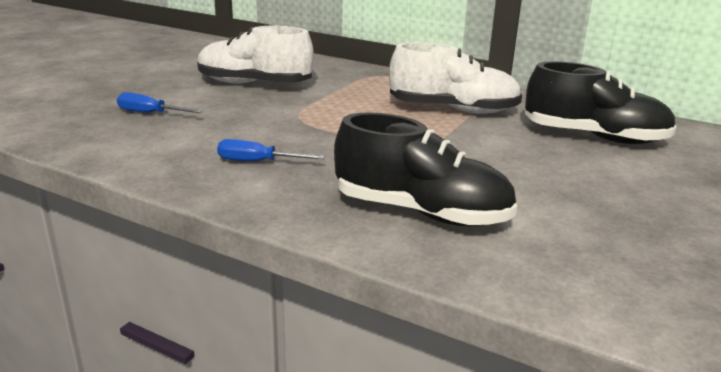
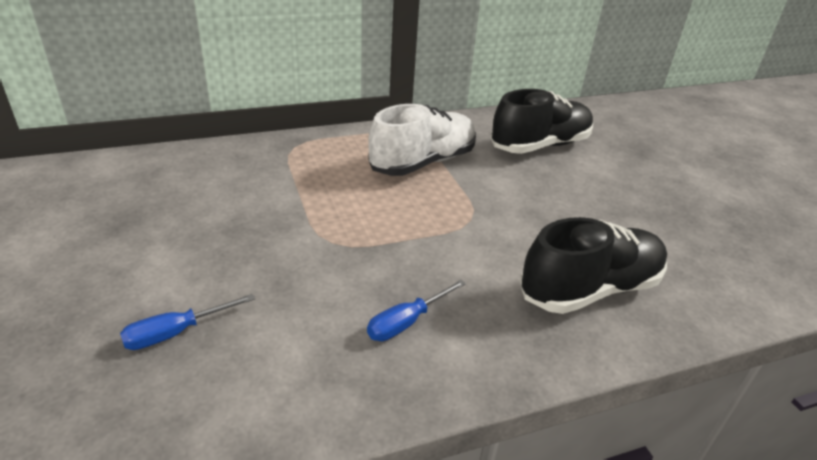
camera: 50 degrees left, 10 degrees up
(254, 84) = (204, 219): white shoe -> none

